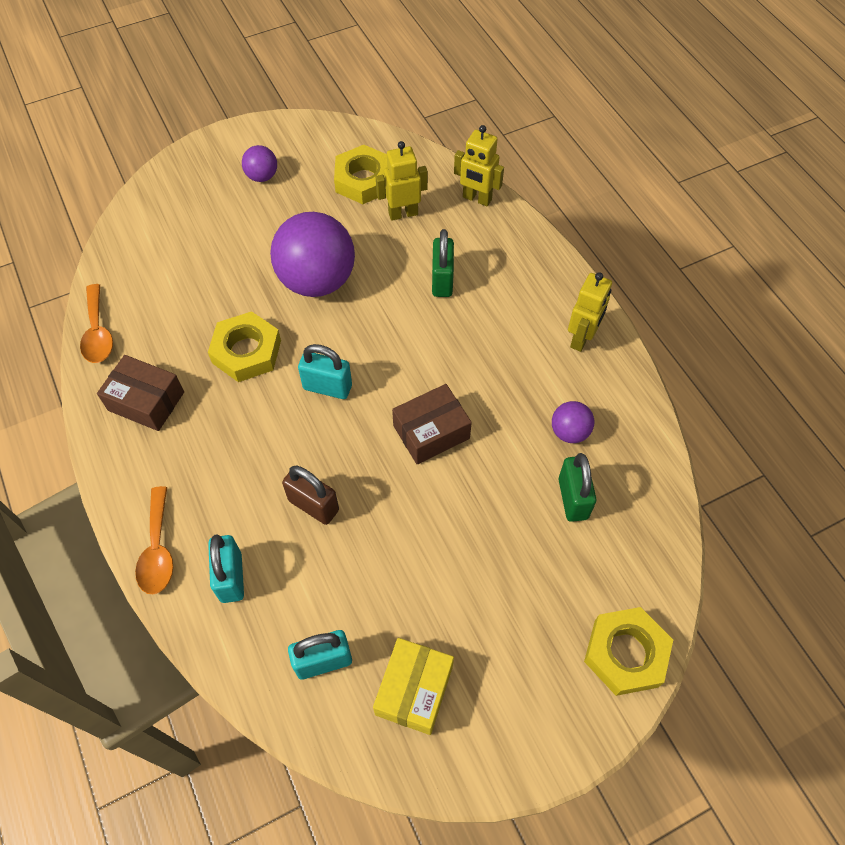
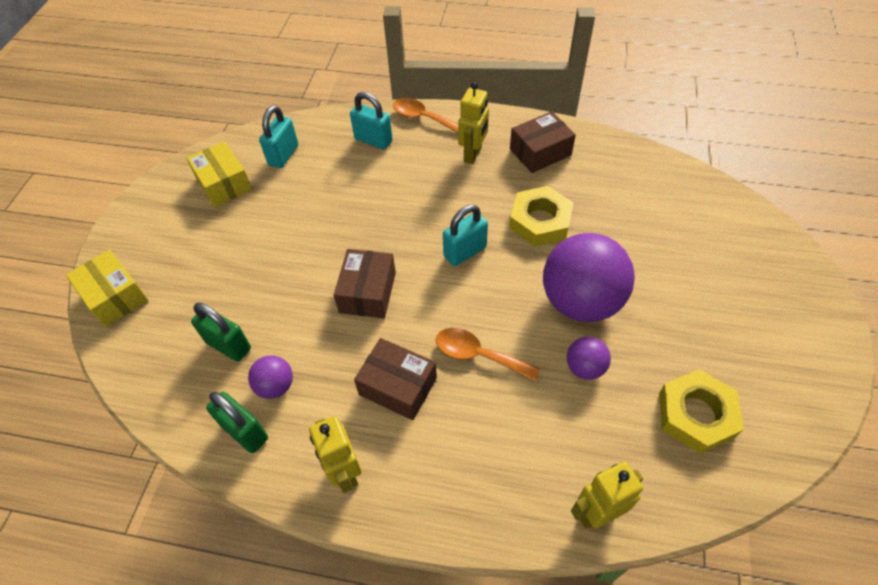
camera: 130 degrees right, 5 degrees down
(98, 333) = (625, 150): orange spoon -> orange spoon (478, 355)
(262, 176) = (753, 328): purple ball -> purple ball (584, 367)
(313, 505) = (379, 197): brown padlock -> none
(403, 213) = (621, 421): yellow robot -> yellow robot (473, 154)
(442, 280) = (507, 398): green padlock -> green padlock (245, 431)
(493, 351) = (398, 386): none -> brown box
(625, 653) = (115, 296): yellow nut -> yellow box

